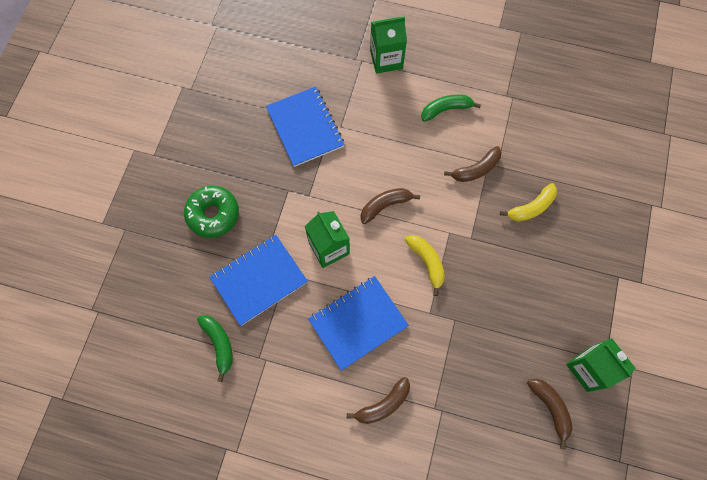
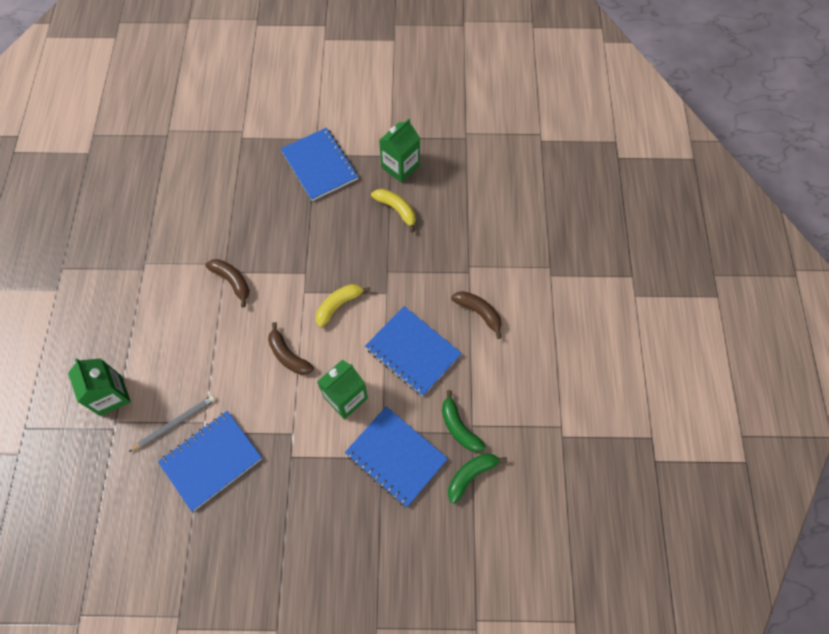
camera: 105 degrees left, 5 degrees down
(213, 214) = (336, 530): green donut -> none
(347, 104) = (174, 423): none -> grey pencil
(446, 109) = (167, 322): green banana -> green banana (459, 427)
(531, 207) = (263, 228): yellow banana -> yellow banana (396, 209)
(550, 408) = (440, 188): brown banana -> none
(603, 279) = (319, 165): none -> blue notebook

